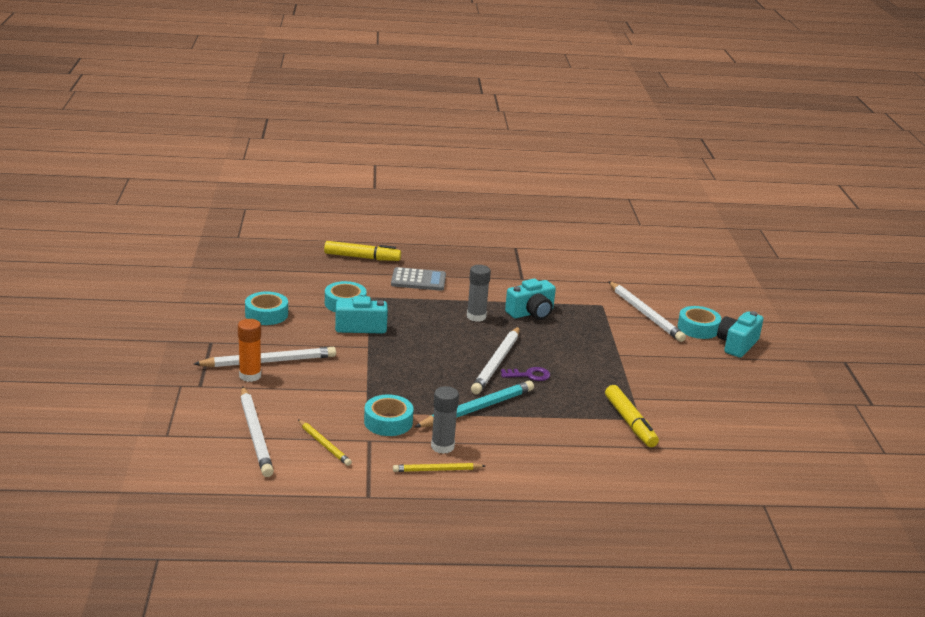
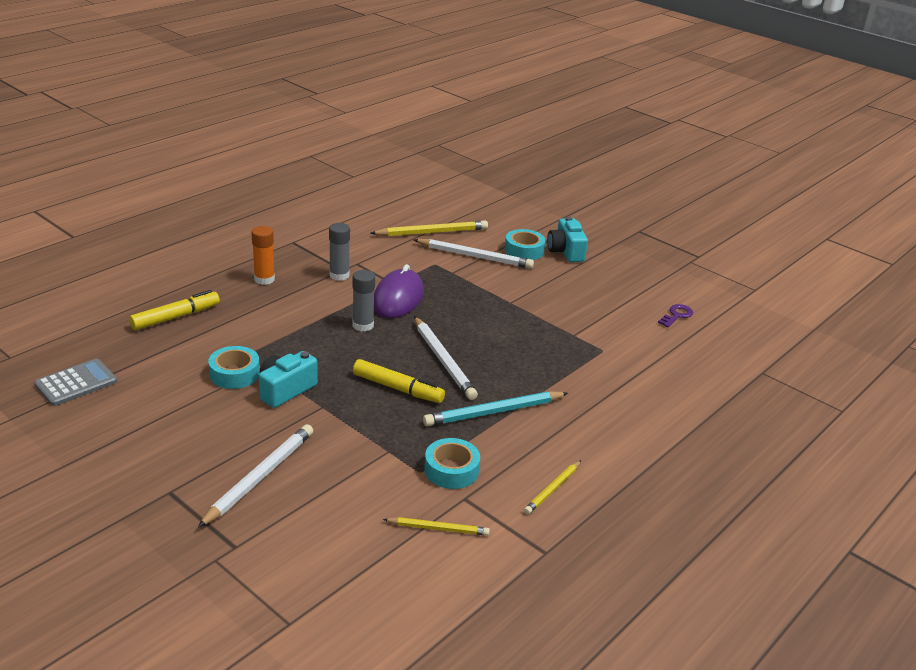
camera: 45 degrees left, 5 degrees up
(250, 376) = (266, 503): orange glue stick -> orange glue stick (264, 279)
(255, 434) = (367, 561): white pencil -> none
(266, 314) = (178, 428): turquoise tape -> none
(418, 280) = (262, 315): grey calculator -> grey calculator (76, 383)
(442, 446) = (523, 465): grey glue stick -> grey glue stick (339, 275)
(477, 408) = (493, 412): turquoise pencil -> turquoise pencil turned 120 degrees counterclockwise
(529, 375) = (482, 358): purple key -> purple key (676, 315)
(531, 313) = (398, 298): turquoise camera -> purple mouse
(630, 422) = (603, 357): yellow marker -> yellow marker (398, 388)
(638, 284) = (432, 232): none -> yellow pencil

